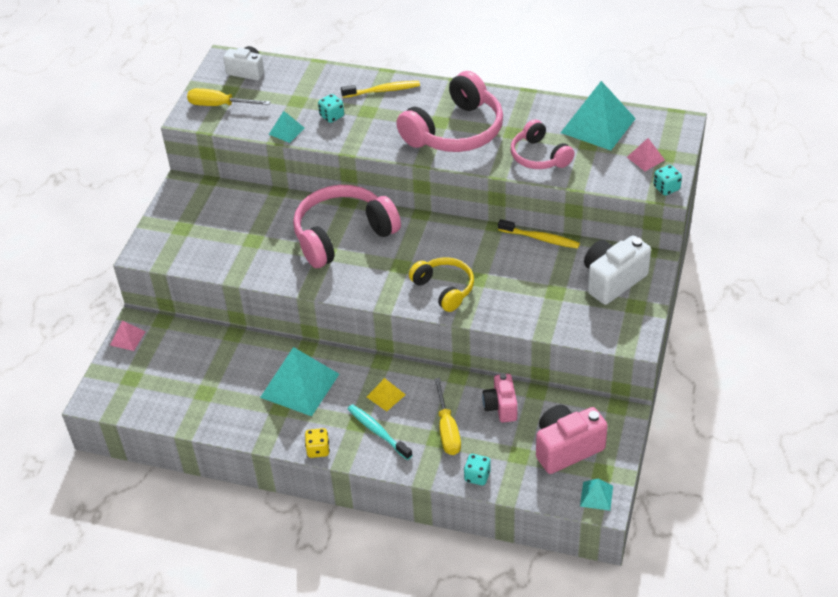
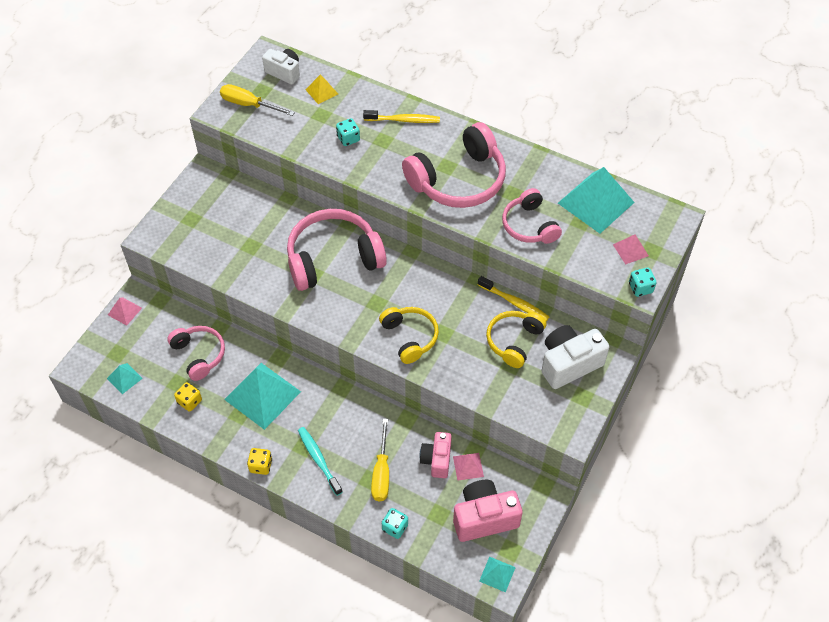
camera: 10 degrees right, 10 degrees up
(220, 362) = (199, 355): none -> pink headphones
(223, 407) = (189, 401): none -> yellow dice
(286, 131) = (302, 146): turquoise pyramid -> turquoise pyramid (124, 378)
(386, 395) = (336, 424): yellow pyramid -> yellow pyramid (321, 91)
(535, 406) = (468, 466): none -> pink pyramid
(551, 272) = (514, 341): none -> yellow headphones

